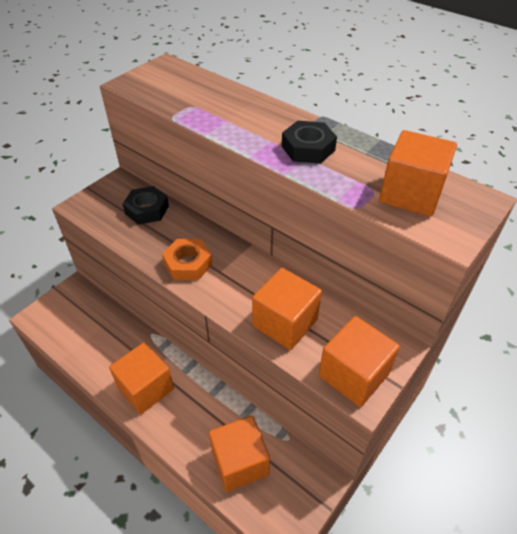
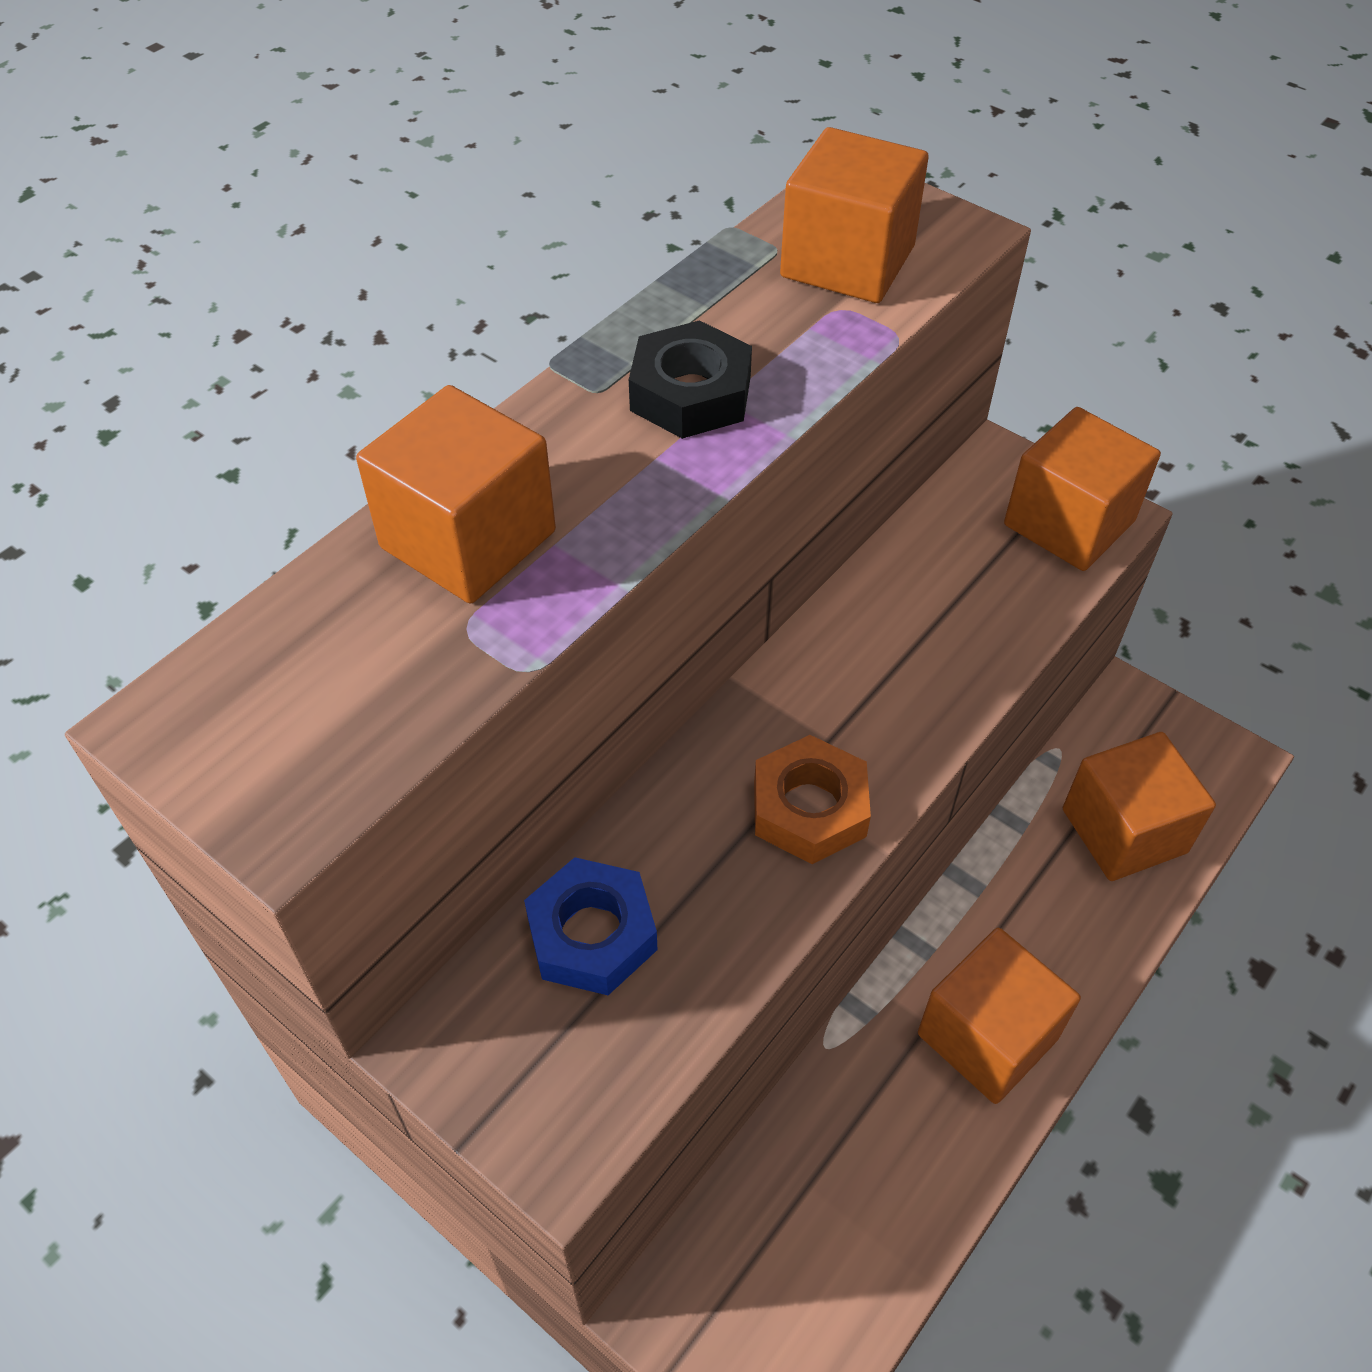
camera: 90 degrees left, 5 degrees up
(147, 210) = (592, 934): black nut -> blue nut
(285, 323) = (966, 618): orange cube -> orange cube (468, 539)

